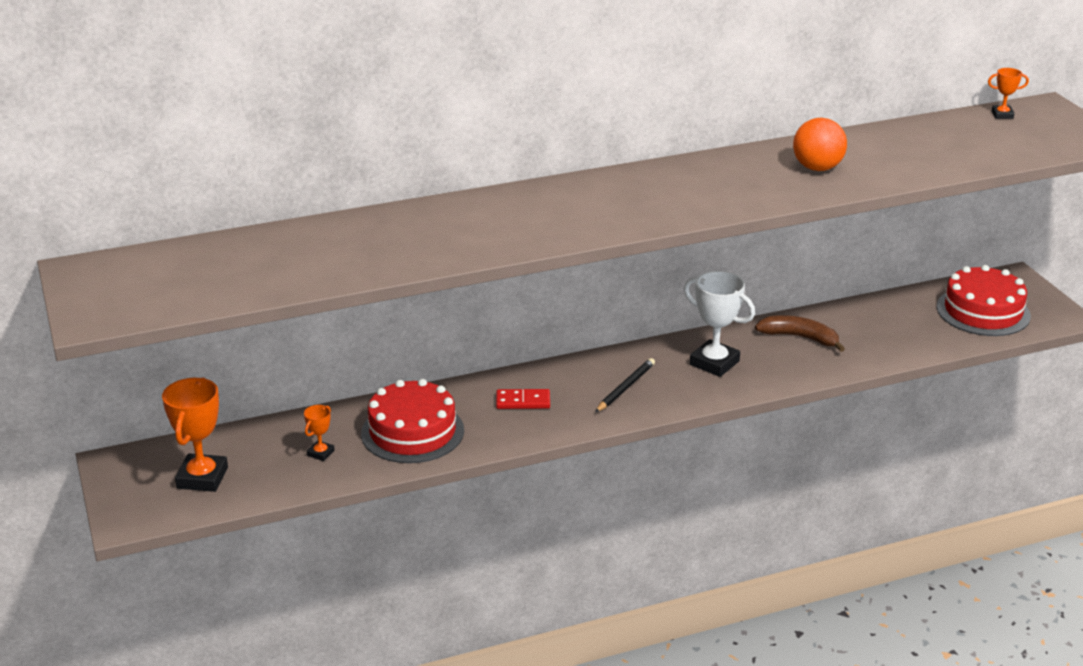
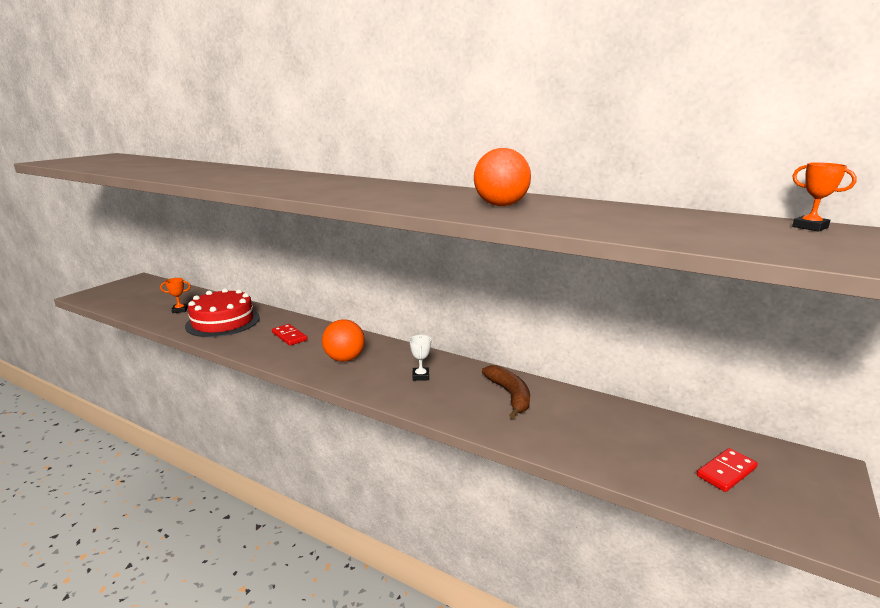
camera: 50 degrees right, 10 degrees down
(202, 478) = (135, 296): orange trophy -> none
(625, 388) = (344, 359): black pencil -> orange ball
(714, 363) = (420, 376): white trophy -> white trophy, size x0.50
(983, 311) = (726, 472): red cake -> red domino

